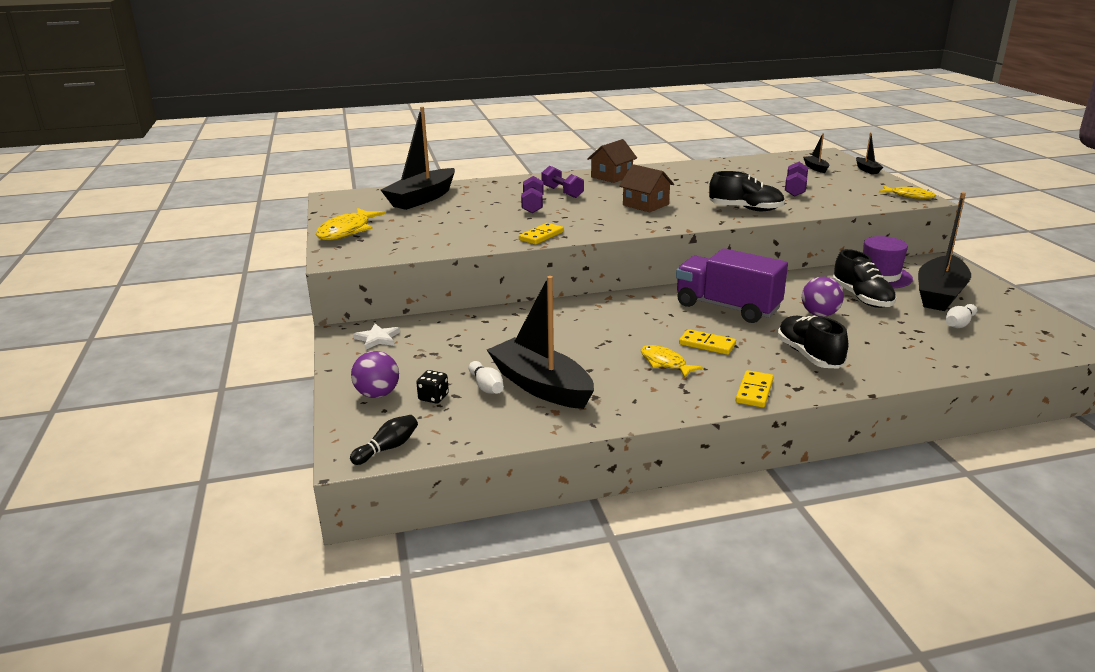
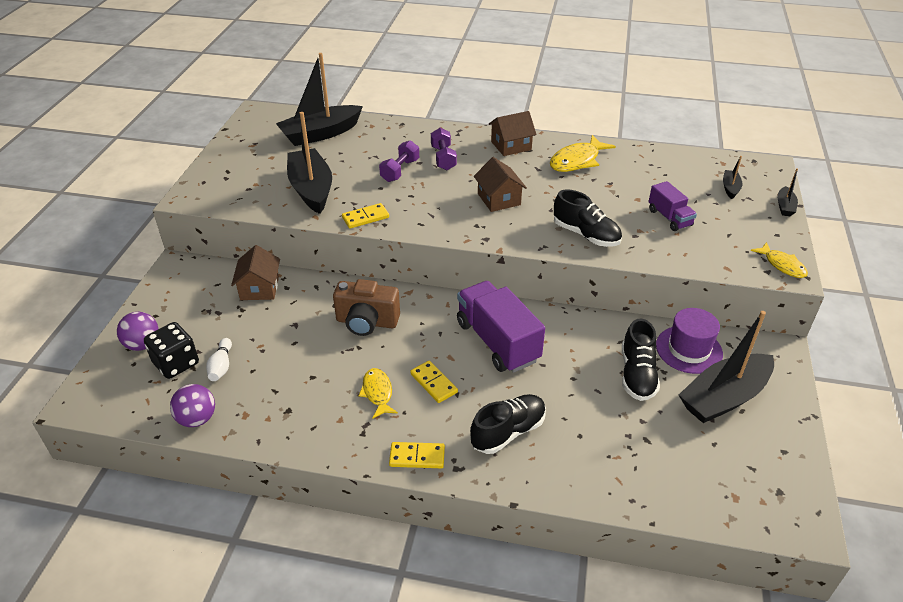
camera: 25 degrees right, 15 degrees up
(347, 231) = (225, 163): yellow fish -> yellow fish (577, 161)
(377, 339) = (193, 280): white star -> none
(387, 448) = (103, 406): black bowling pin -> none
(433, 397) = (176, 363): black dice -> black dice, size x1.81
(457, 327) = (259, 288): none -> brown house
(541, 386) = (260, 381): black boat -> black boat (311, 189)
(595, 324) = (367, 322): none -> brown camera
(754, 391) = (417, 457): yellow domino -> yellow domino turned 45 degrees clockwise
(795, 189) = (669, 218): purple dumbbell -> purple truck
(809, 355) = (508, 432): black shoe -> black shoe turned 45 degrees clockwise
(819, 314) = (573, 382): purple ball -> purple ball (197, 419)
(959, 324) = (698, 446): white bowling pin -> none

